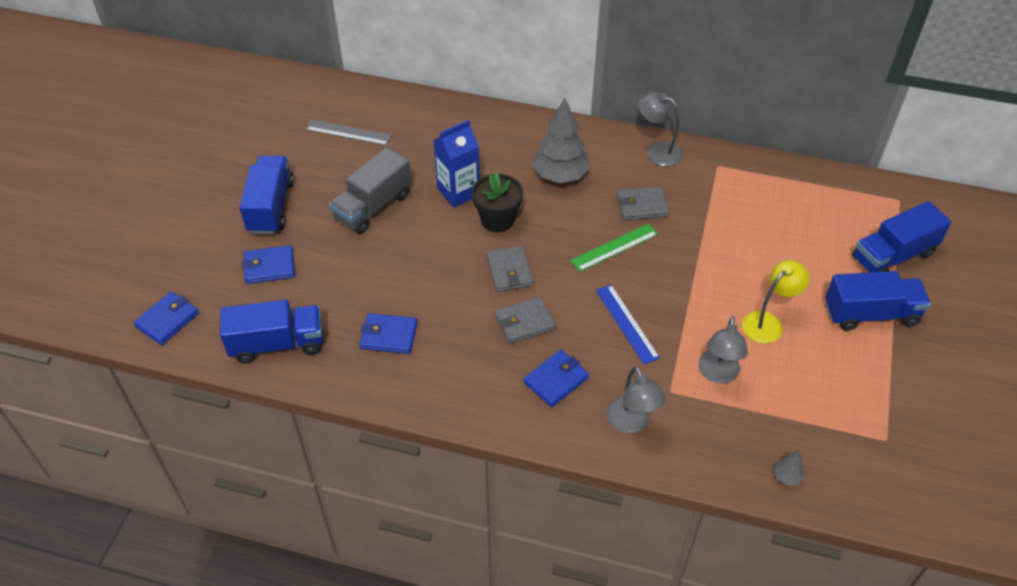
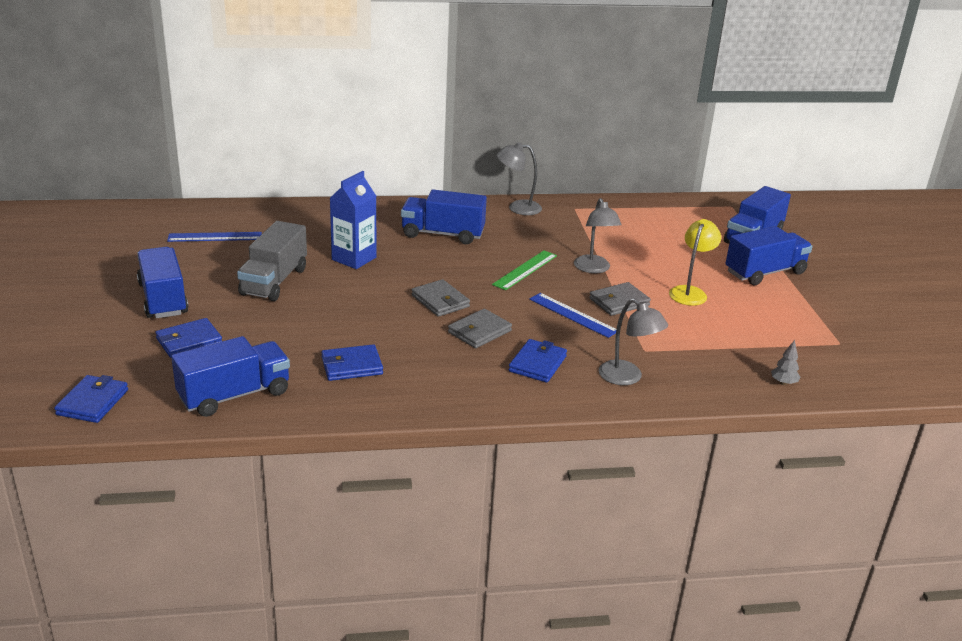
camera: 25 degrees left, 20 degrees down
(348, 132) = (215, 237): grey ruler -> blue ruler
(497, 220) = (404, 270): black flower pot -> none
(560, 176) = (443, 234): grey tree -> blue truck
(642, 206) = (529, 241): grey wallet -> grey wallet (619, 302)
(717, 374) = (675, 331): grey lamp -> grey lamp (594, 269)

